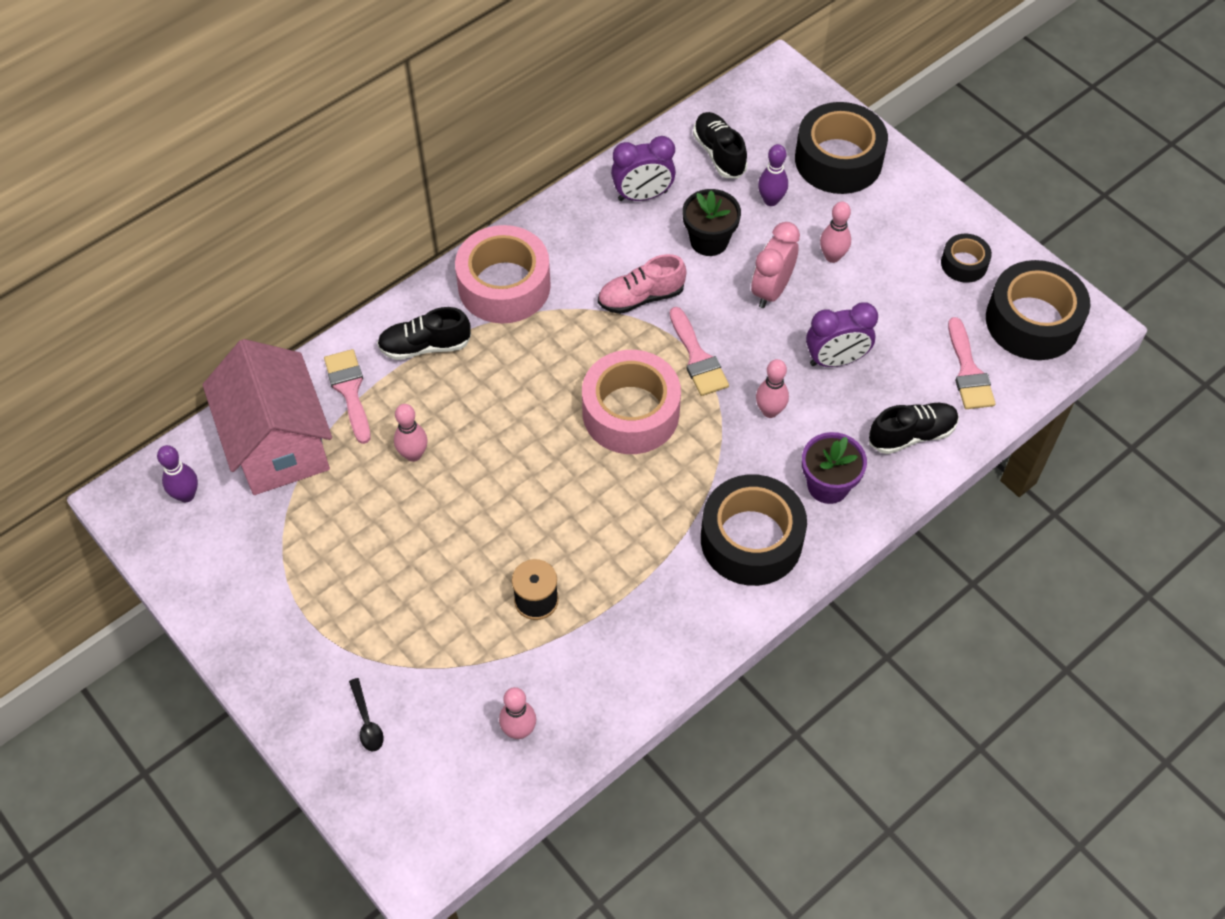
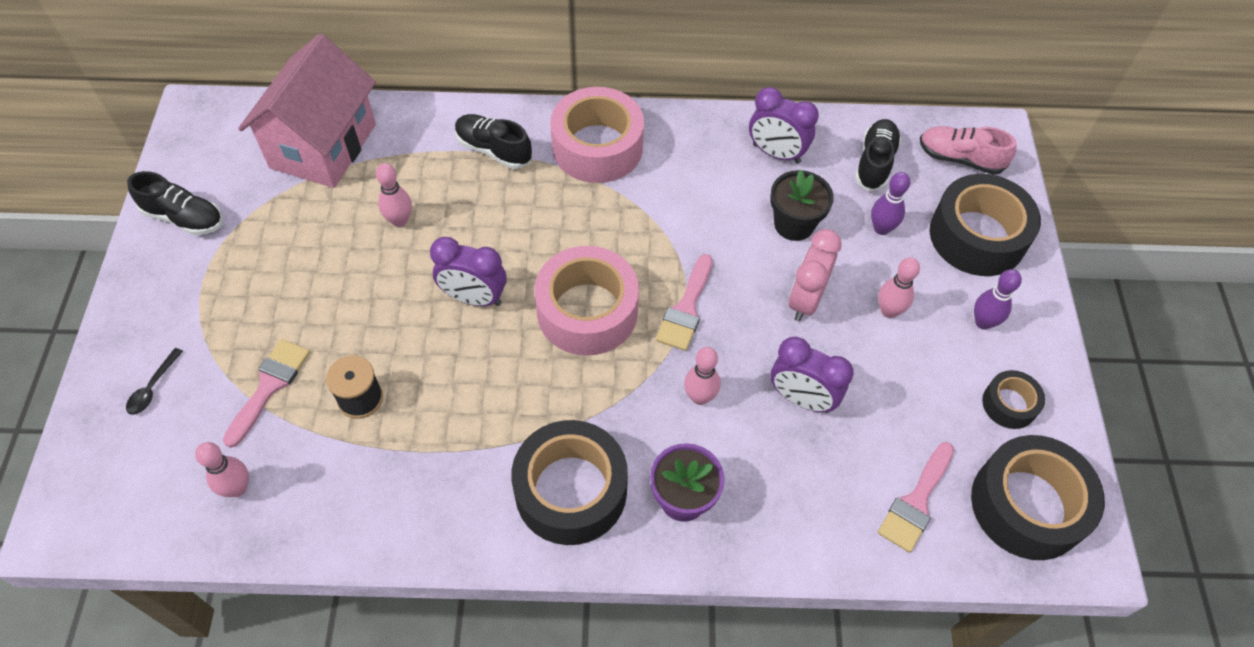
camera: 40 degrees right, 0 degrees up
(186, 495) = (231, 136): purple bowling pin -> purple bowling pin (983, 322)
(349, 390) = (409, 143): pink brush -> pink brush (269, 386)
(538, 466) = (474, 298): none -> purple clock
(641, 297) = (691, 229): pink shoe -> pink shoe (960, 159)
(771, 290) = (805, 300): pink clock -> pink clock turned 45 degrees counterclockwise
(911, 435) = (803, 516): black shoe -> black shoe (184, 218)

